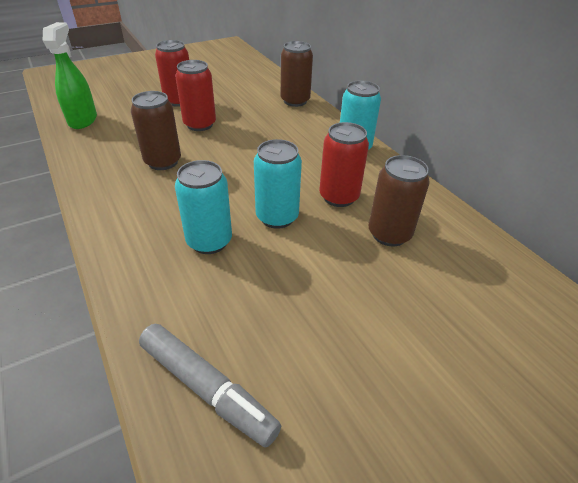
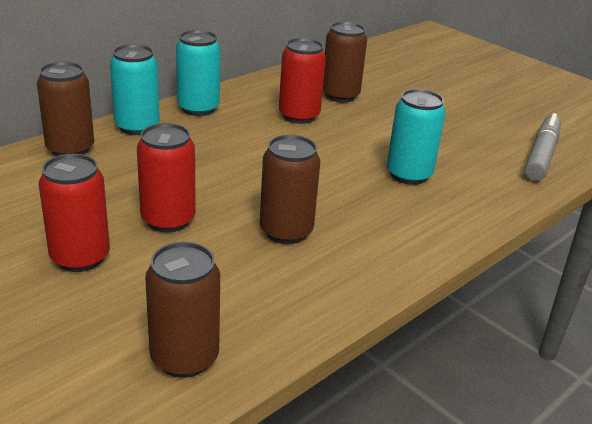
camera: 105 degrees left, 10 degrees down
(83, 120) = (184, 358): green spray bottle -> brown can
(277, 217) = (350, 144): turquoise can -> turquoise can (137, 127)

